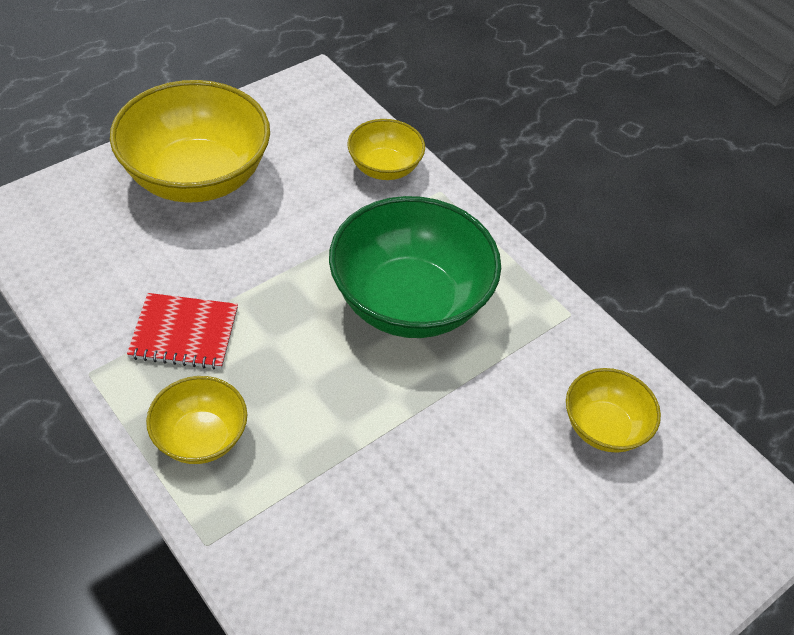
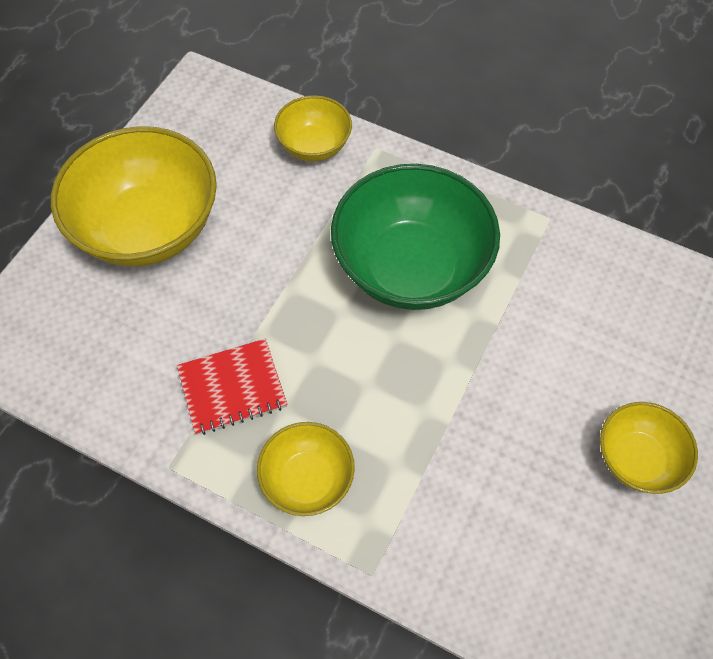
camera: 20 degrees left, 10 degrees up
(604, 427) = (630, 310): yellow bowl -> yellow bowl (637, 459)

